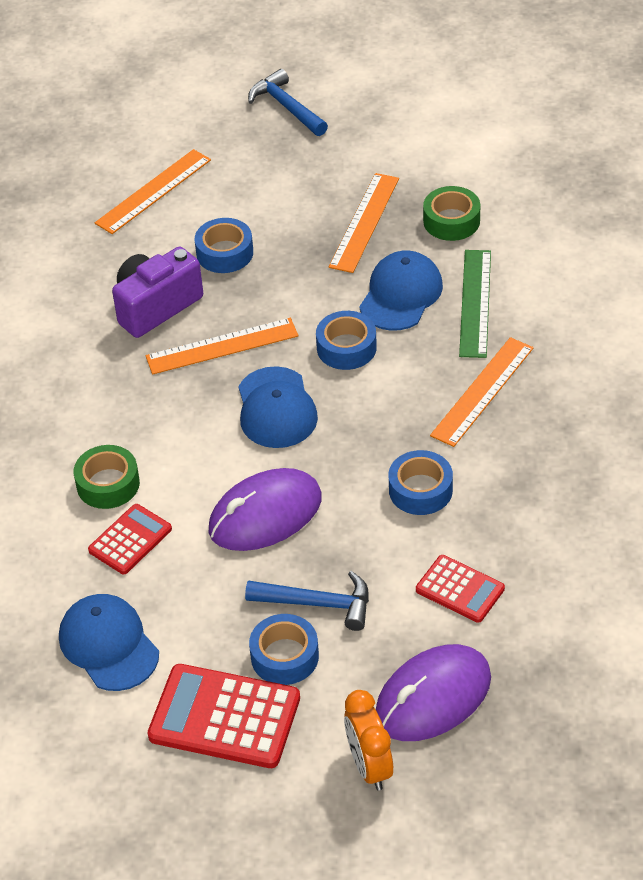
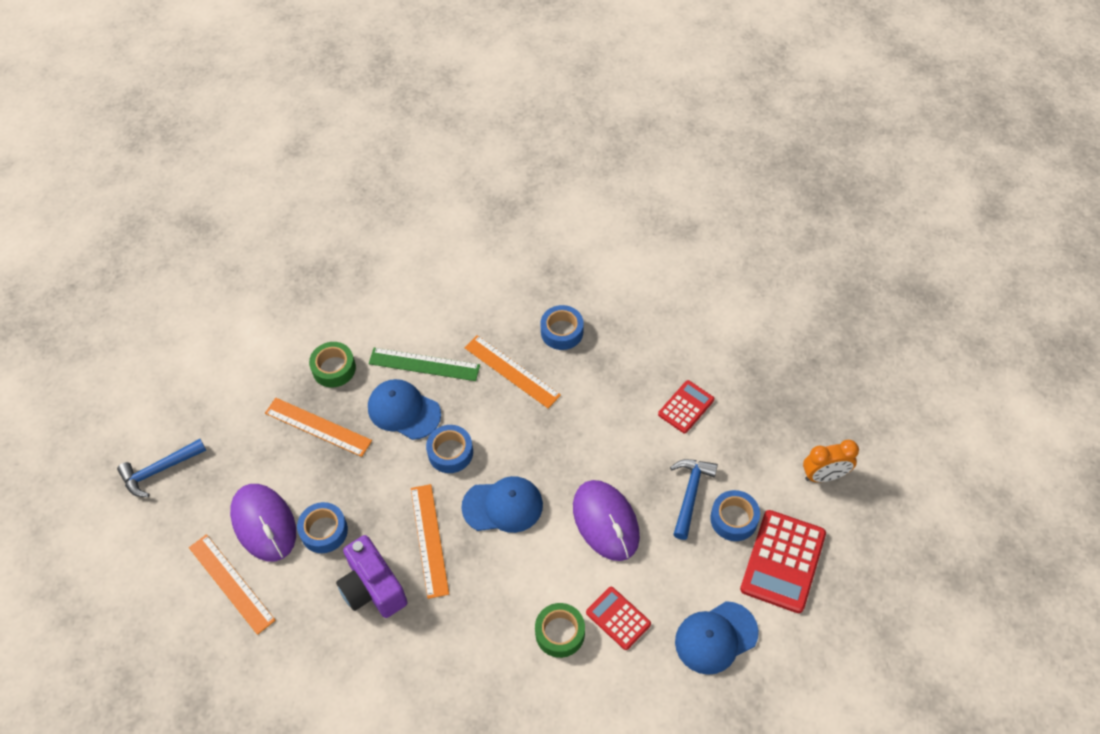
camera: 85 degrees left, 10 degrees up
(420, 490) = (596, 420): blue tape -> blue tape (562, 332)
(433, 697) = (772, 433): purple mouse -> purple mouse (264, 524)

